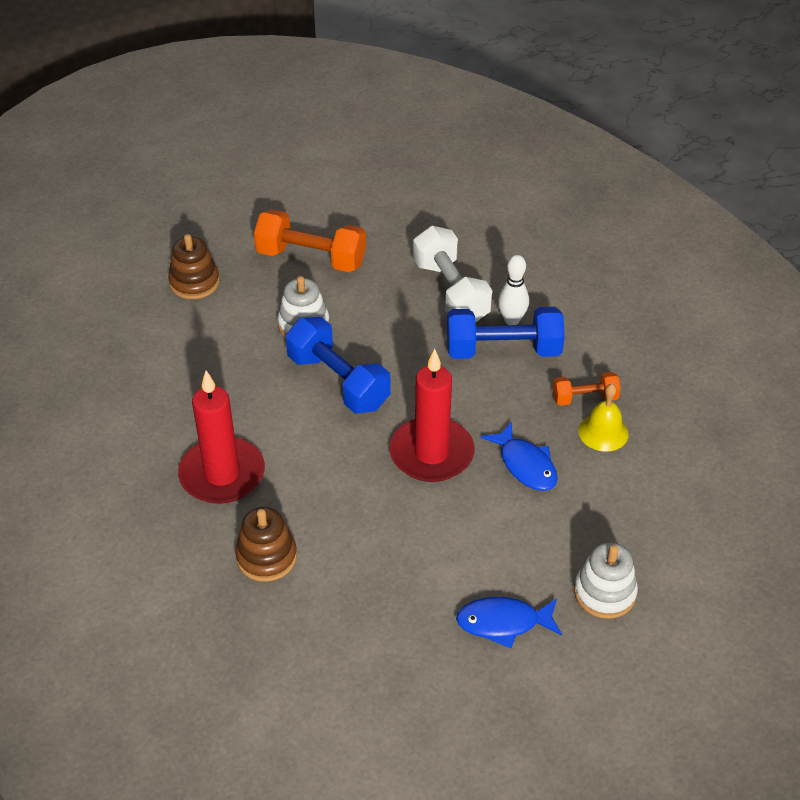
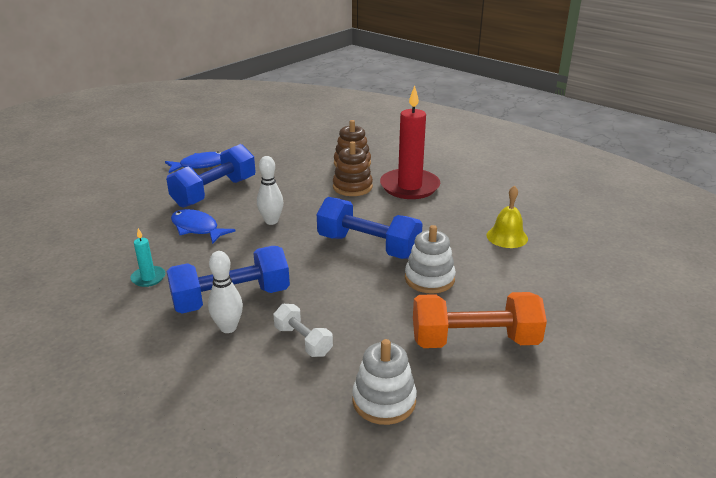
camera: 160 degrees right, 15 degrees down
(194, 283) = (561, 290): brown stacking toy -> brown stacking toy (352, 187)
(431, 453) = (271, 221): red candle -> white bowling pin
(451, 292) = (303, 341): white dumbbell -> white dumbbell, size x0.54
(492, 538) = (215, 192): none -> blue dumbbell
(584, 398) = (148, 278): orange dumbbell -> turquoise candle
(603, 432) = (132, 258): yellow bell -> yellow bell (507, 237)
(604, 593) = (137, 184): white stacking toy -> white stacking toy (384, 401)

